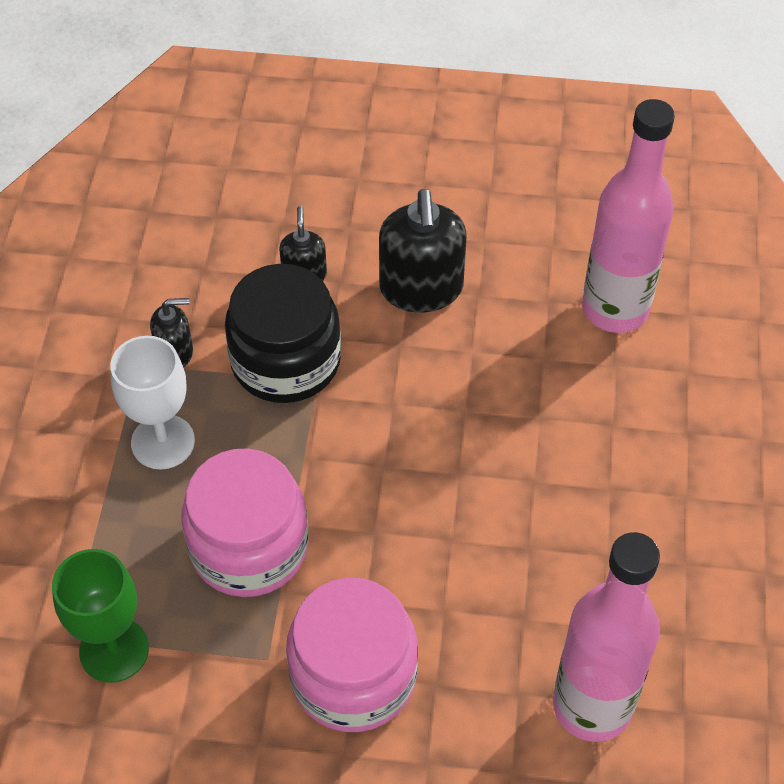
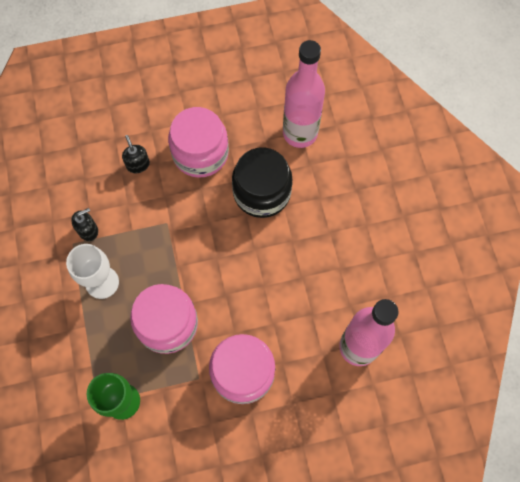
camera: 20 degrees left, 15 degrees up
(286, 361) = (147, 216): black jar -> black jar (262, 192)
(421, 289) = (200, 153): black soap dispenser -> pink jar

